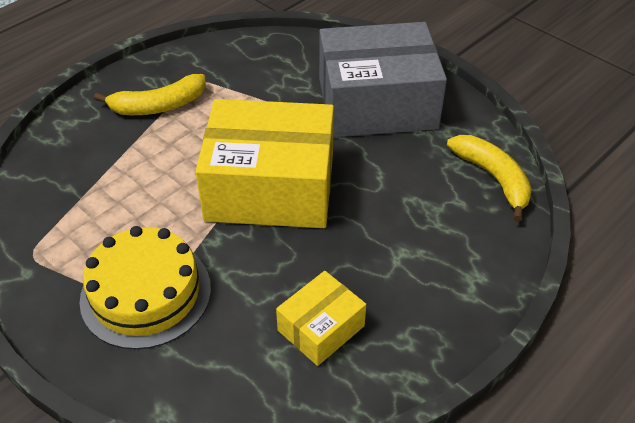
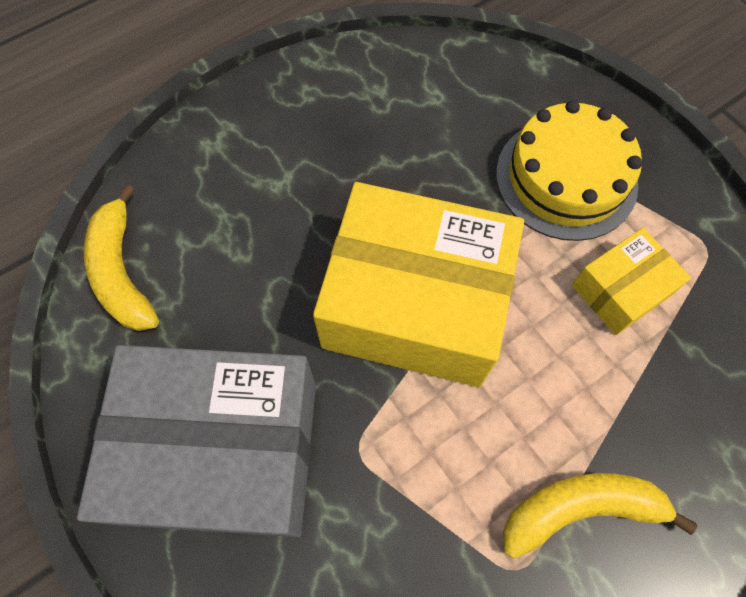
camera: 170 degrees left, 20 degrees up
(321, 328) = (386, 115): yellow box -> yellow box (620, 290)

